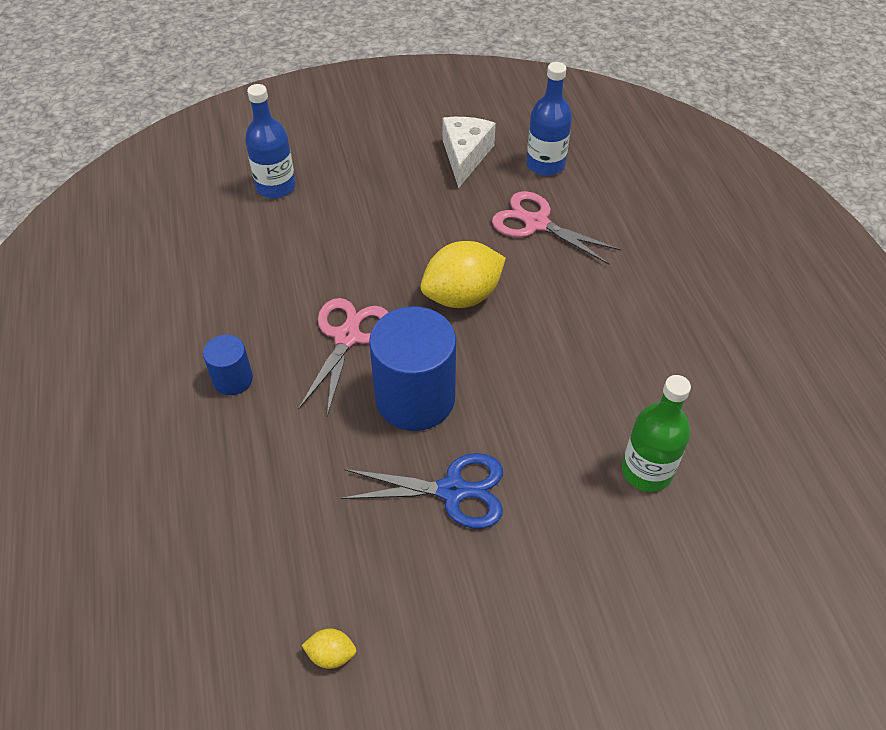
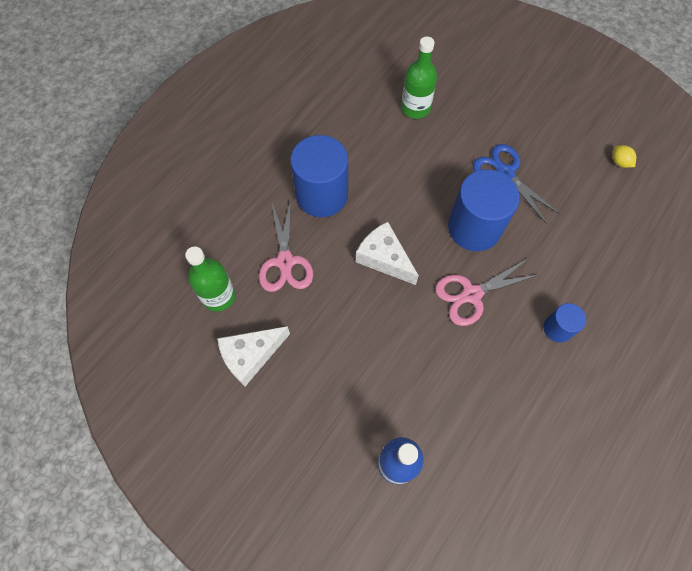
camera: 130 degrees left, 15 degrees up
(462, 296) = (384, 258): yellow lemon -> white cheese
(545, 164) = (218, 296): blue bottle -> green bottle
(591, 295) = (322, 195): none -> blue cylinder

